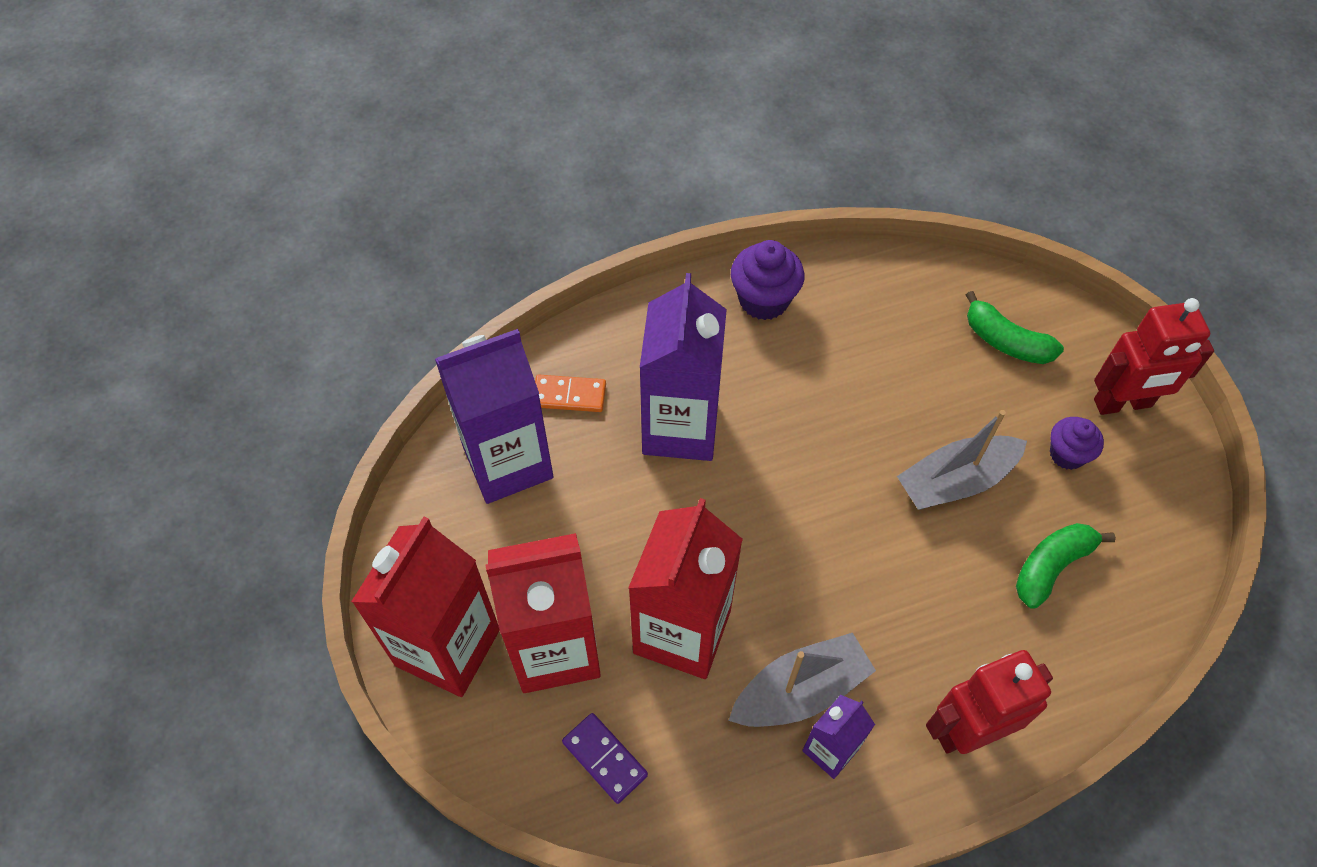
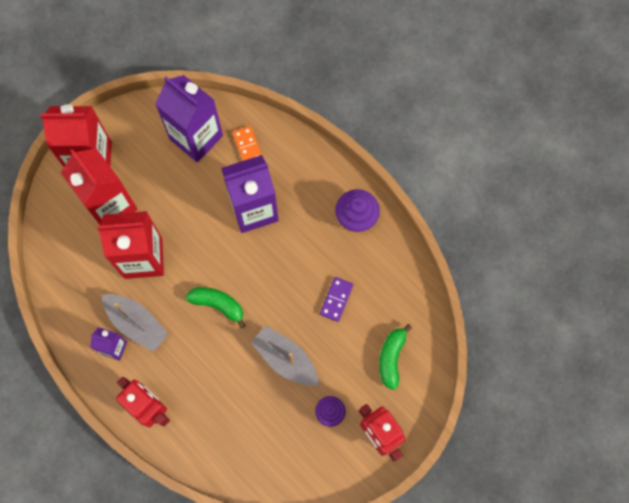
camera: 65 degrees right, 15 degrees up
(604, 759) = (69, 251): purple domino -> purple domino (336, 299)
(1051, 567) = (256, 423): green banana -> green banana (218, 304)

